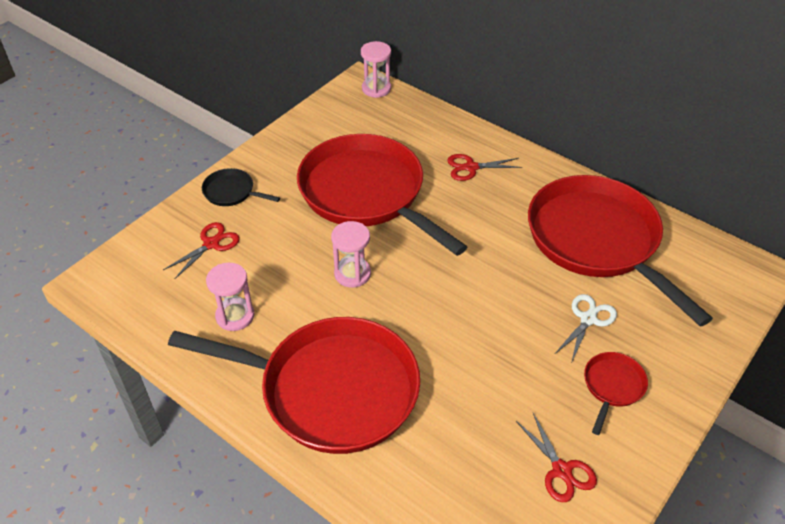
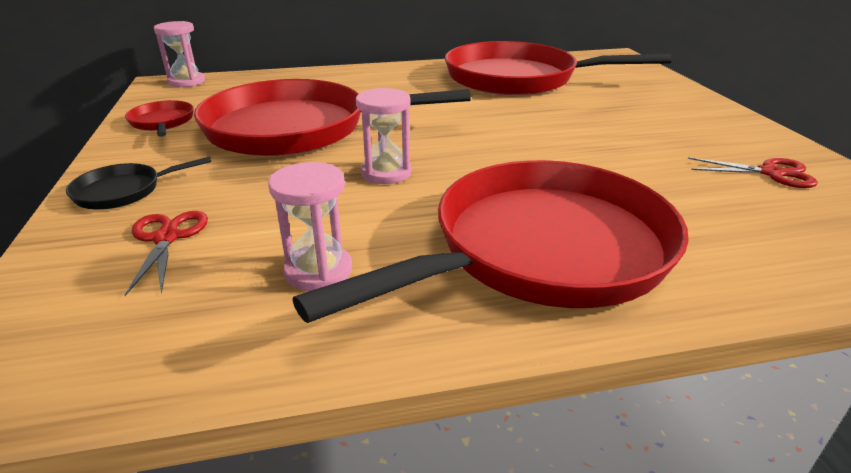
camera: 50 degrees left, 15 degrees down
(471, 167) = (360, 85): red scissors -> none
(588, 319) = (597, 107): white scissors -> none
(612, 386) = (683, 123): red pan -> red pan (162, 122)

